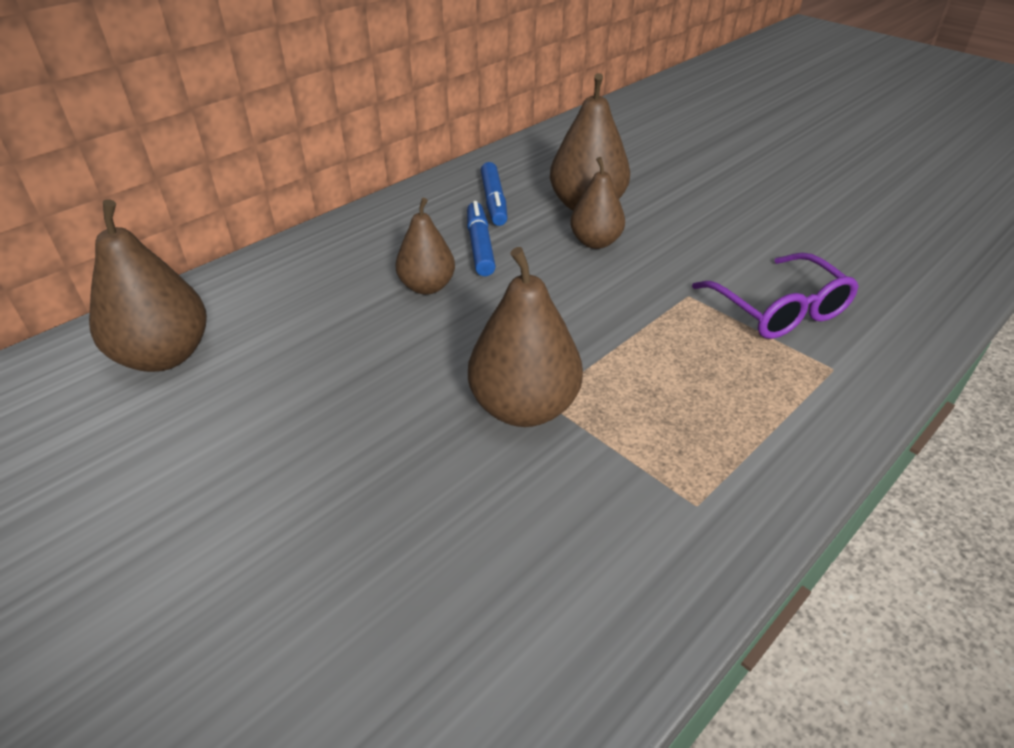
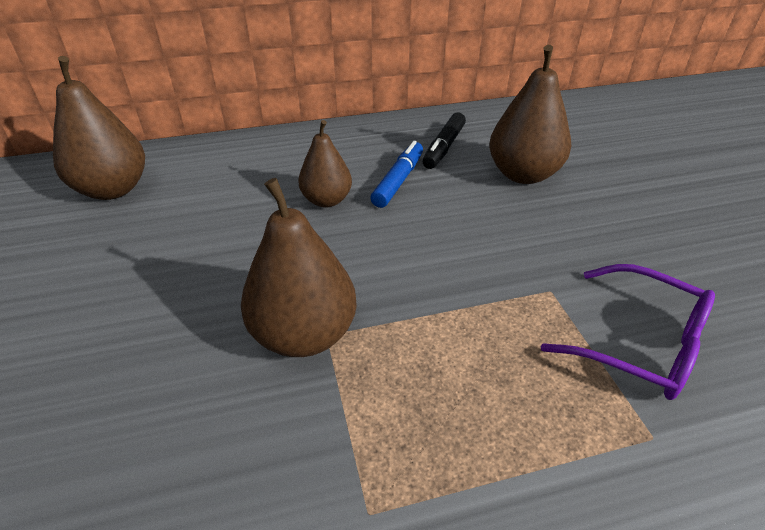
camera: 30 degrees right, 0 degrees up
(493, 201) = (443, 147): blue marker -> black marker
(595, 242) = (502, 209): brown pear -> none
(779, 310) = (640, 344): purple glasses -> purple glasses turned 60 degrees counterclockwise

